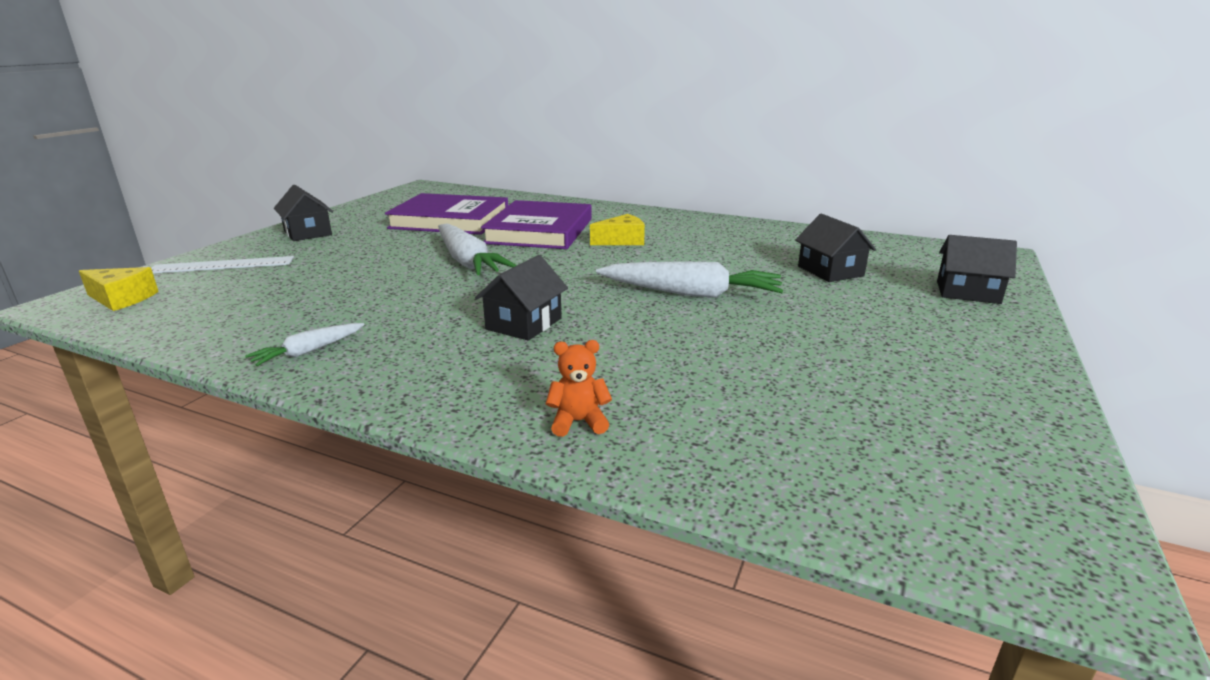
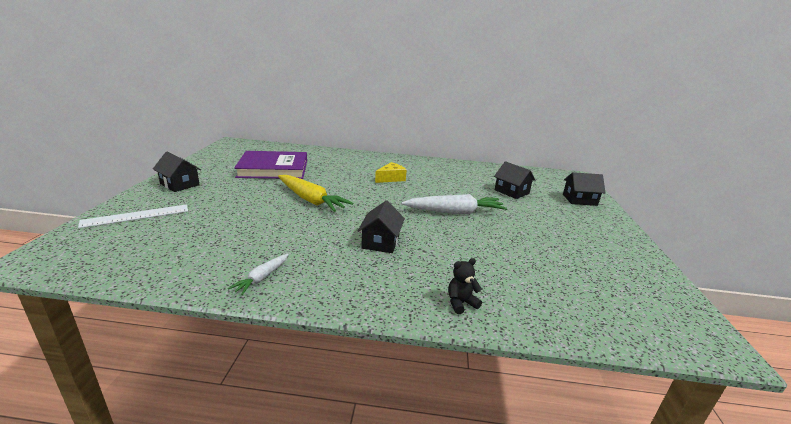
camera: 20 degrees left, 0 degrees up
(121, 299) = (77, 252): yellow cheese -> none
(467, 261) = (310, 200): white carrot -> yellow carrot
(539, 231) = (337, 174): purple book -> none
(578, 422) = (461, 303): orange teddy bear -> black teddy bear

